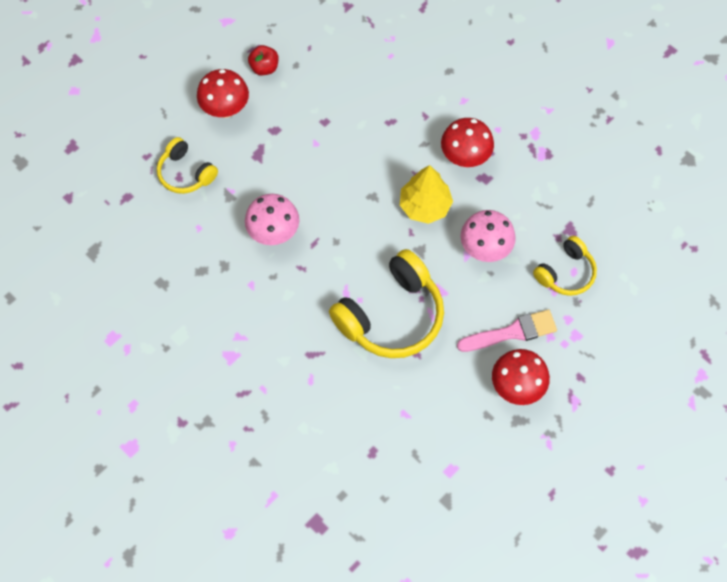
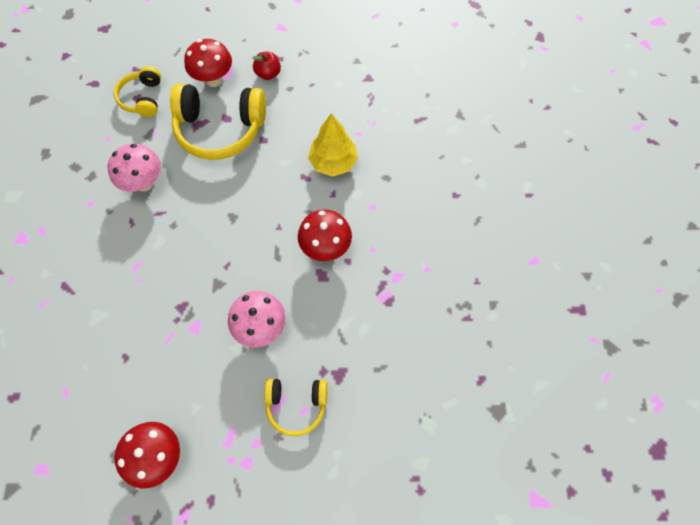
camera: 45 degrees right, 0 degrees up
(391, 315) = (143, 311): yellow headphones -> yellow headphones (220, 129)
(425, 206) = (258, 256): yellow tree -> yellow tree (333, 162)
(511, 332) = (205, 410): pink brush -> none

